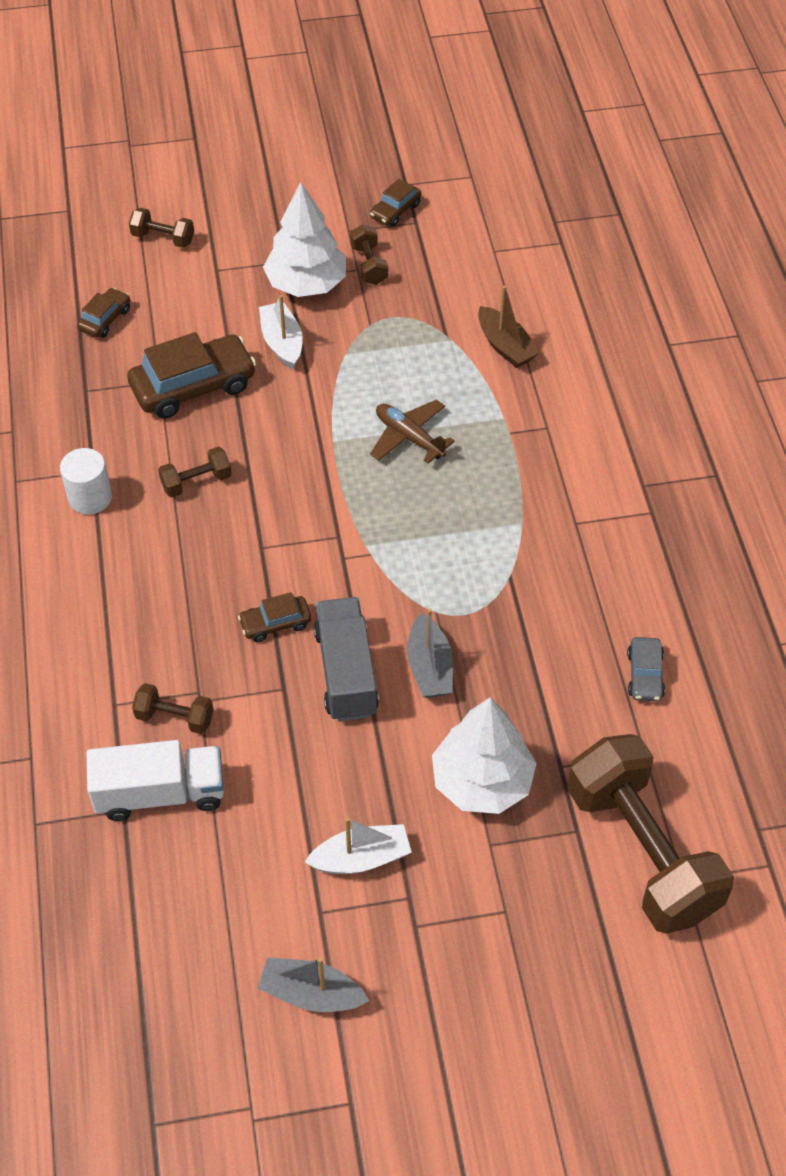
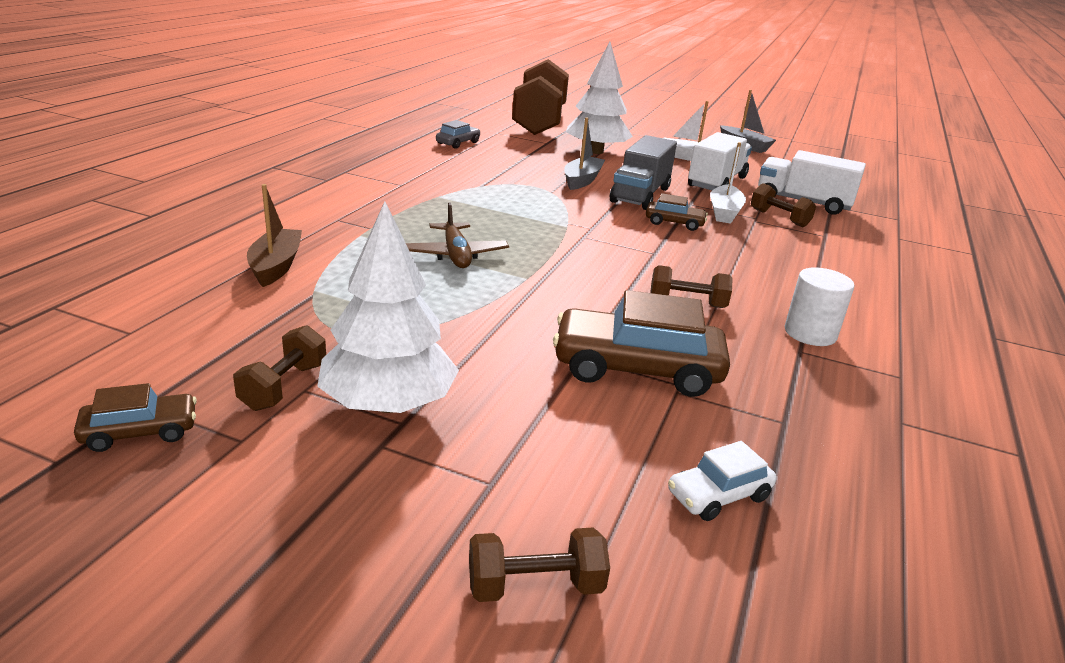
camera: 150 degrees left, 25 degrees down
(105, 319) = (718, 495): brown car -> white car
(163, 238) = (535, 586): brown dumbbell -> brown dumbbell turned 60 degrees counterclockwise
(282, 342) = (491, 362): white boat -> white boat (724, 212)
(284, 784) = (716, 182): none -> white truck

